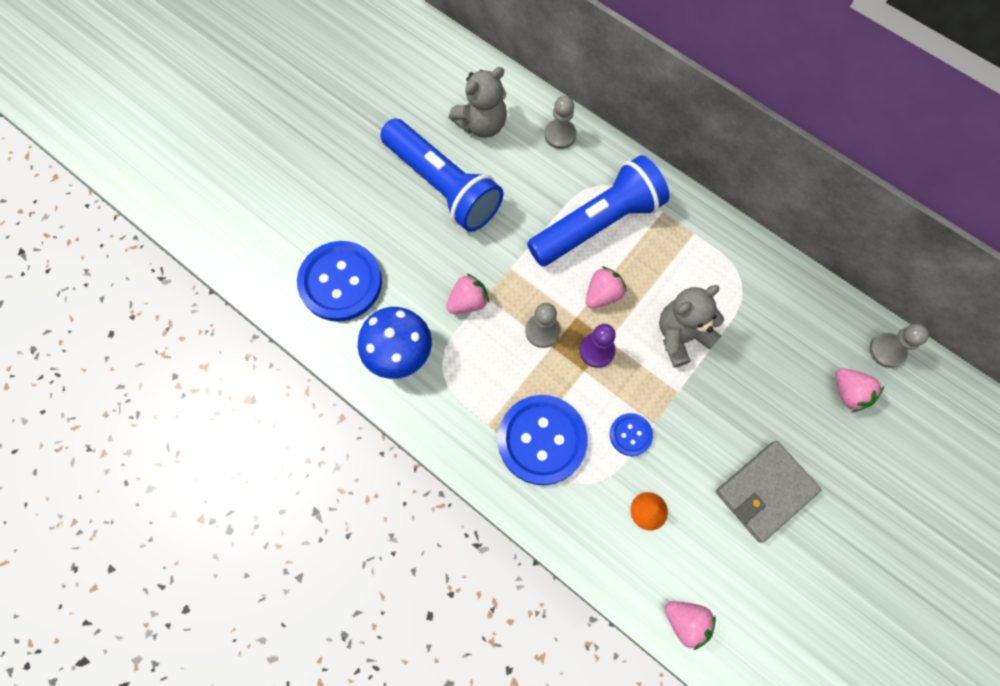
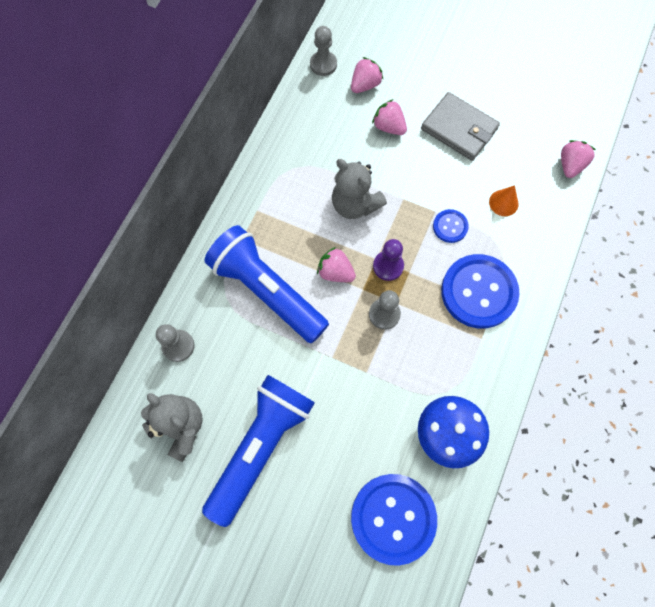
camera: 105 degrees left, 0 degrees up
(468, 302) = (376, 386): pink strawberry -> pink strawberry (389, 127)

